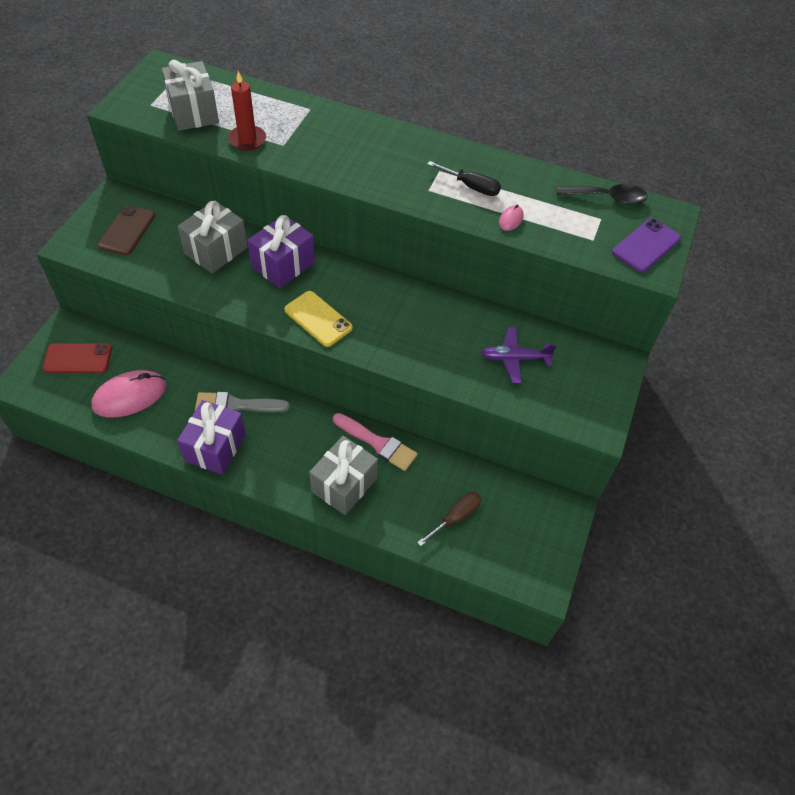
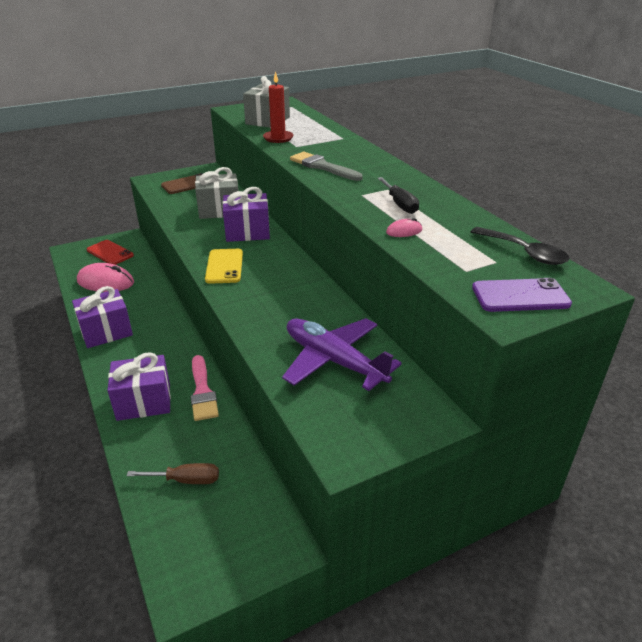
camera: 45 degrees right, 20 degrees down
(236, 405) = (151, 317): grey brush -> grey brush (322, 167)
(344, 485) = (144, 402): grey gift -> purple gift
(514, 358) = (333, 360): purple plane -> purple plane, size x1.63

